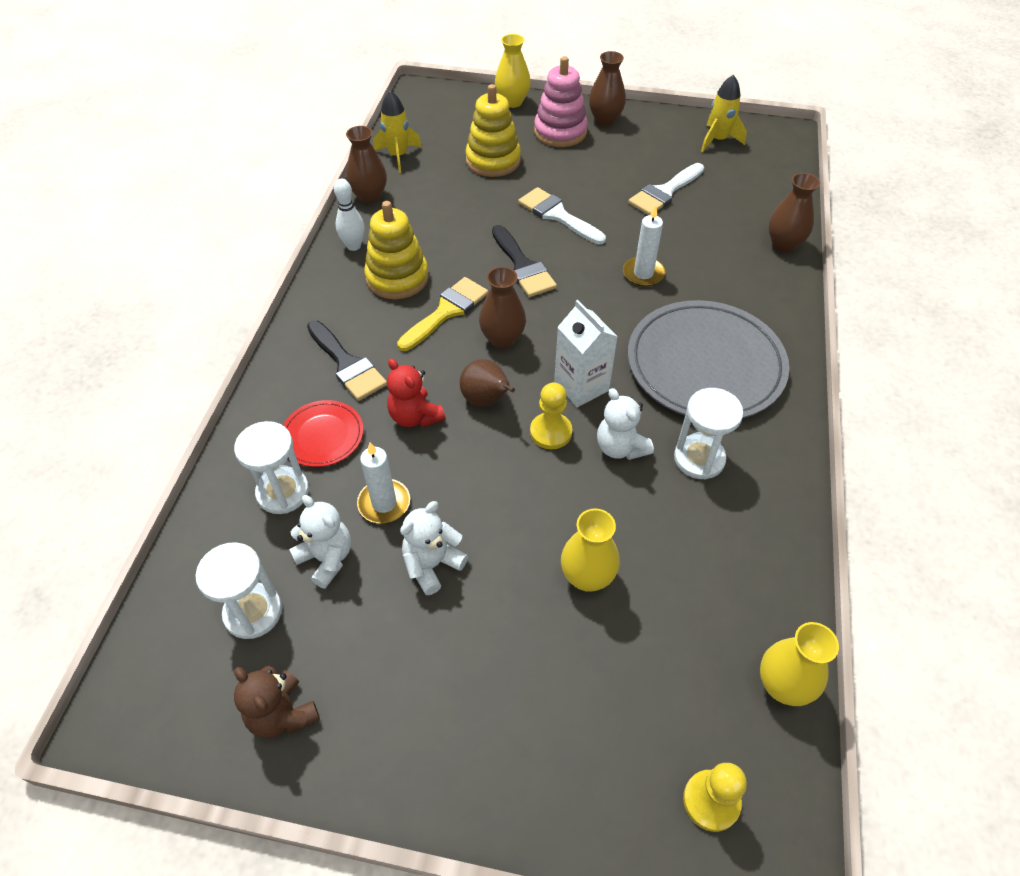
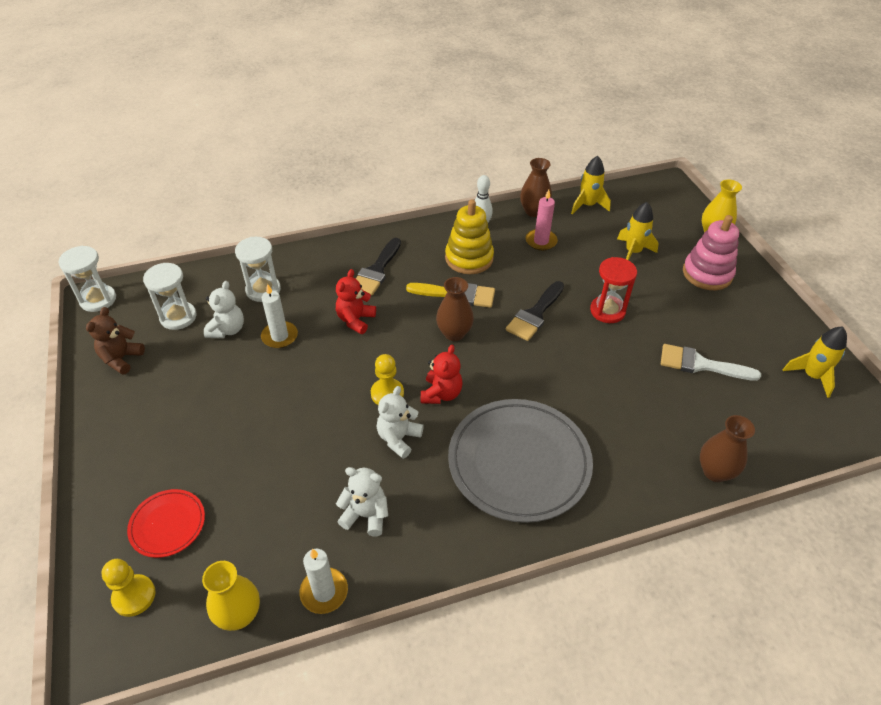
camera: 60 degrees right, 5 degrees down
(323, 436) = (314, 287): red plate -> red plate (167, 525)
(421, 213) = (541, 241): none -> pink candle
(432, 564) = (246, 378): white teddy bear -> white teddy bear (366, 515)
(486, 400) = (393, 348): brown pear -> none
(493, 160) = (633, 252): yellow stacking toy -> yellow rocket
(557, 215) = (607, 311): white brush -> red hourglass
(581, 386) = (441, 394): white carton -> red teddy bear
(587, 577) = (276, 461): yellow vase -> none
(605, 120) = (753, 293): brown vase -> none
(643, 273) = (588, 386): white candle -> white candle (324, 592)
(699, 458) = (418, 491): white hourglass -> white hourglass (98, 300)

